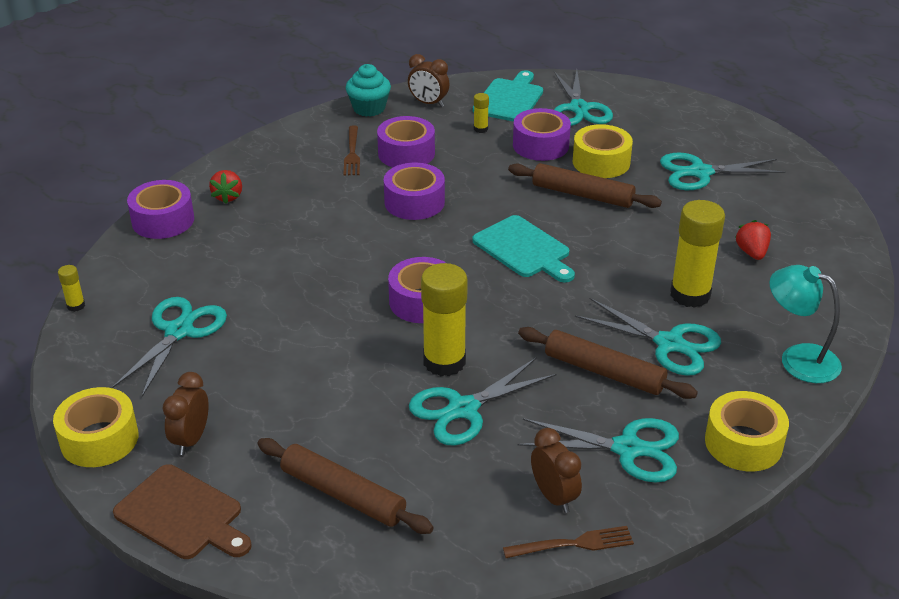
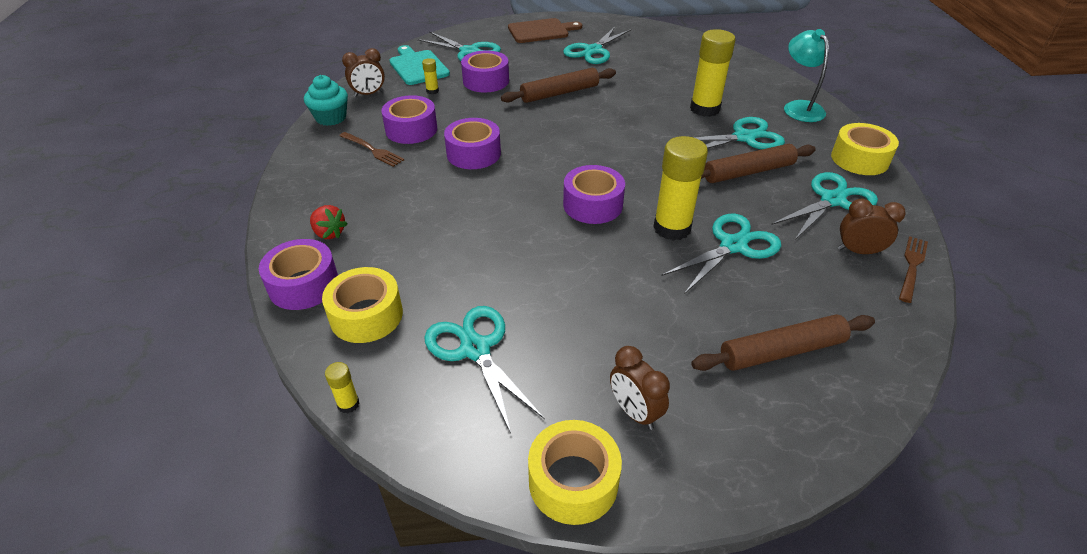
camera: 50 degrees left, 5 degrees up
(182, 514) = (733, 467): brown cutting board -> brown cutting board (541, 31)
(463, 409) = (733, 245): turquoise scissors -> turquoise scissors turned 135 degrees counterclockwise
(524, 249) = (587, 139): turquoise cutting board -> none
(601, 162) = (536, 72): yellow tape -> yellow tape (366, 315)
(751, 252) = (688, 73): red strawberry -> none
(798, 359) = (799, 107): turquoise lamp -> turquoise lamp turned 90 degrees clockwise

